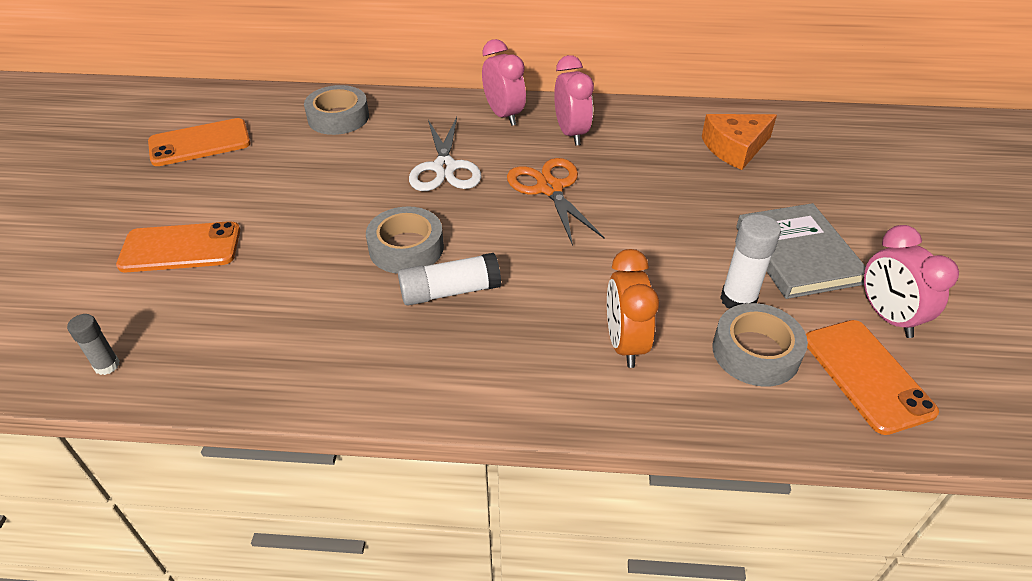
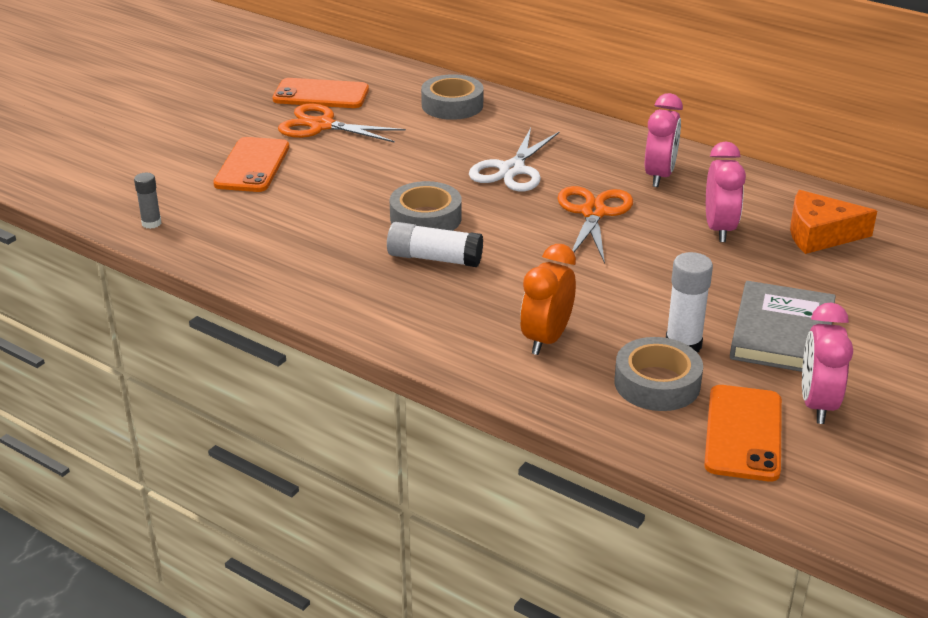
camera: 30 degrees right, 10 degrees down
(180, 248) = (252, 165): orange phone -> orange phone turned 75 degrees clockwise
(225, 177) = (322, 125): none -> orange scissors
(504, 115) = (608, 143): pink clock -> pink clock (719, 229)

